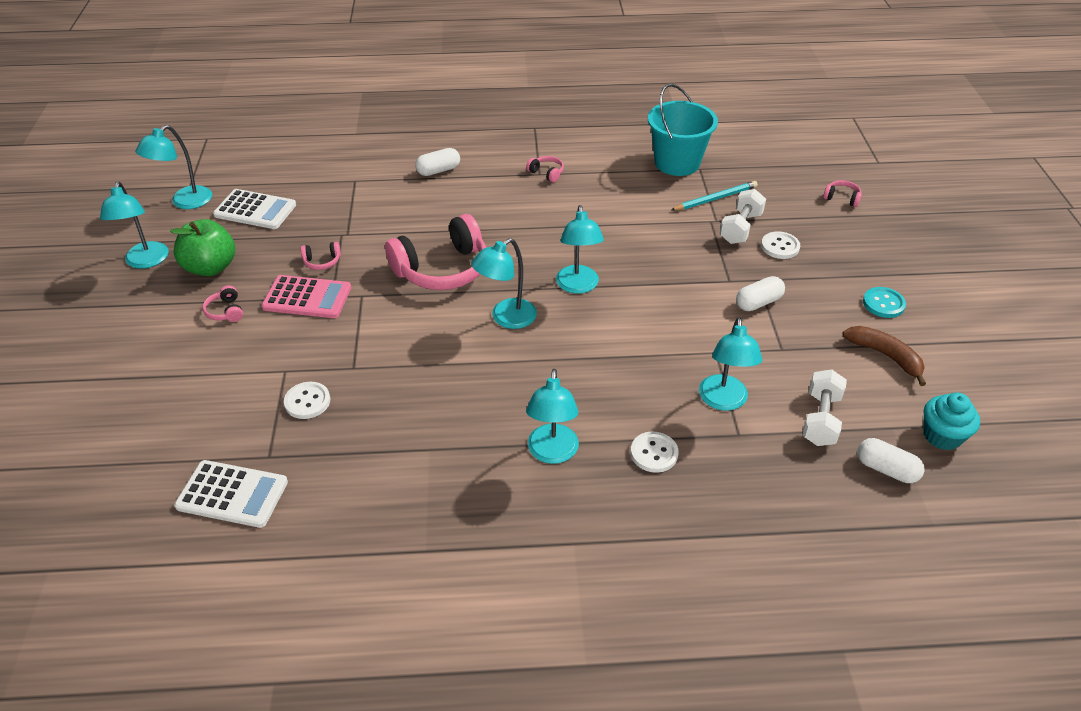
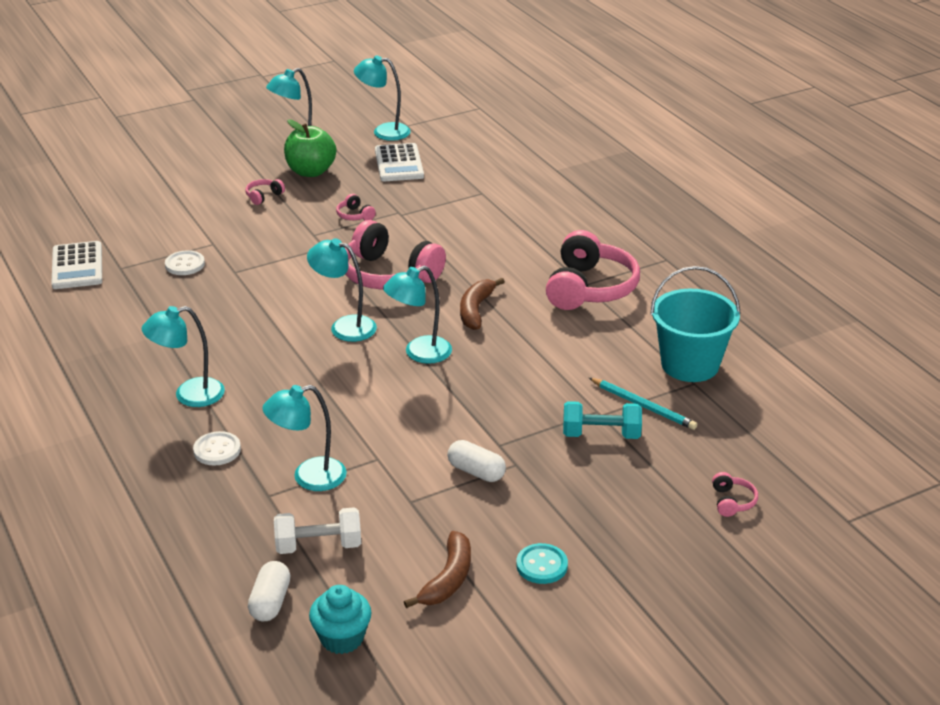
camera: 65 degrees right, 10 degrees down
(307, 297) = (304, 224): pink calculator -> none
(438, 170) = (537, 229): white capsule -> none
(535, 237) = (476, 310): none -> brown banana
(546, 173) = (589, 288): pink headphones -> pink headphones, size x2.43
(740, 228) = (601, 435): white dumbbell -> turquoise dumbbell
(780, 246) = (589, 469): white button -> none

